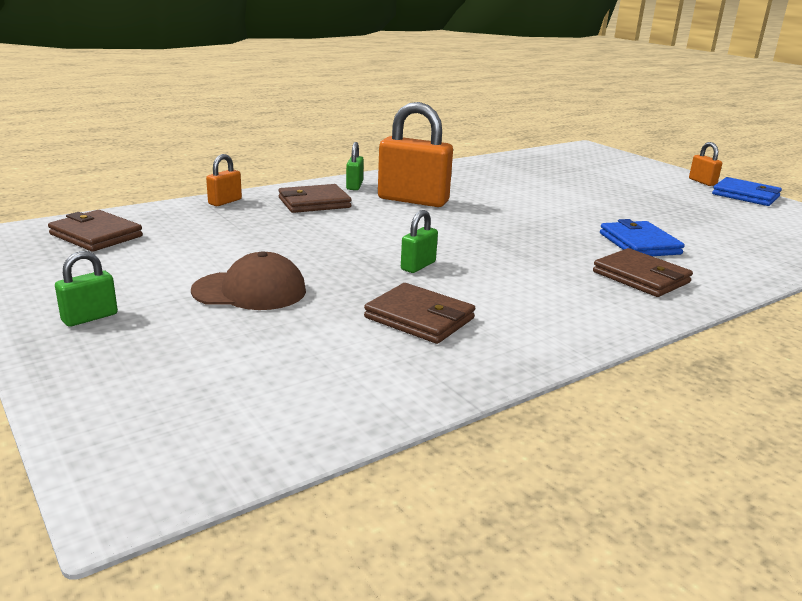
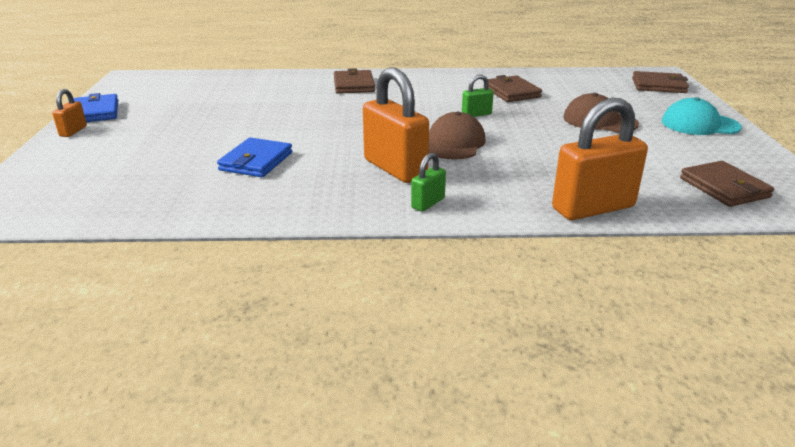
camera: 145 degrees left, 5 degrees up
(90, 317) = (699, 124): green padlock -> turquoise cap
(225, 202) = (593, 208): orange padlock -> orange padlock, size x2.08
(314, 203) = (497, 186): brown wallet -> brown wallet (658, 86)
(395, 228) = (454, 143): none -> brown cap
(639, 244) = (301, 99): blue wallet -> blue wallet (256, 161)

